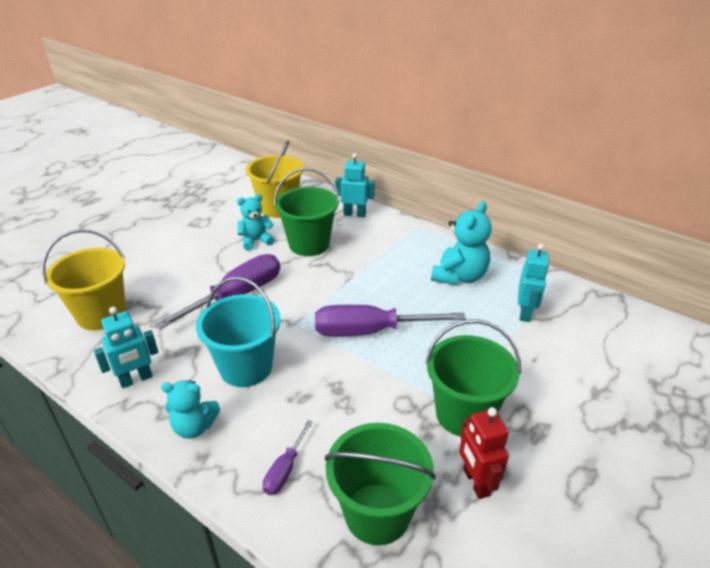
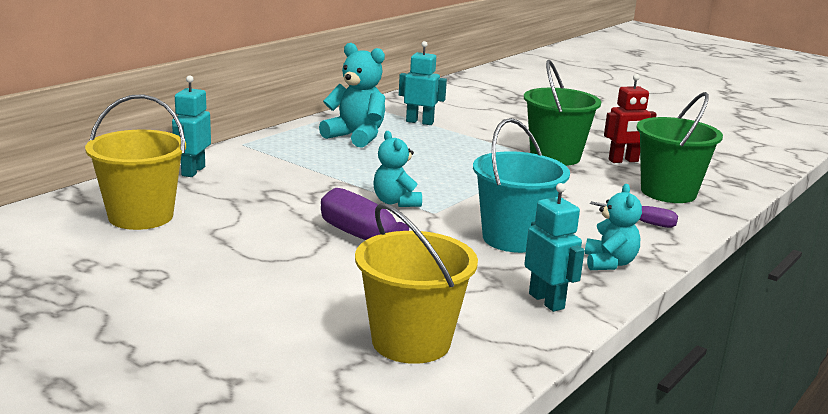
camera: 90 degrees left, 15 degrees down
(256, 241) = (237, 233): turquoise teddy bear -> turquoise teddy bear (396, 202)
(309, 244) = (261, 200): green bucket -> none
(369, 331) = (448, 180): purple screwdriver -> none

